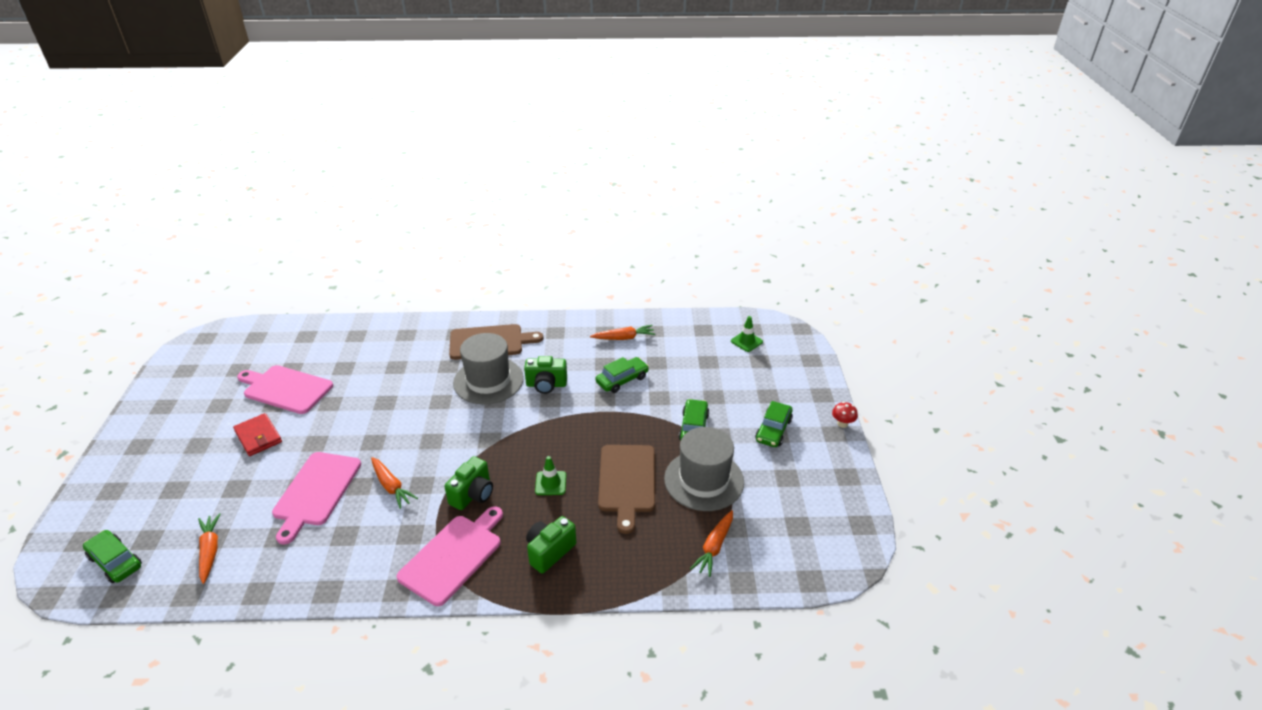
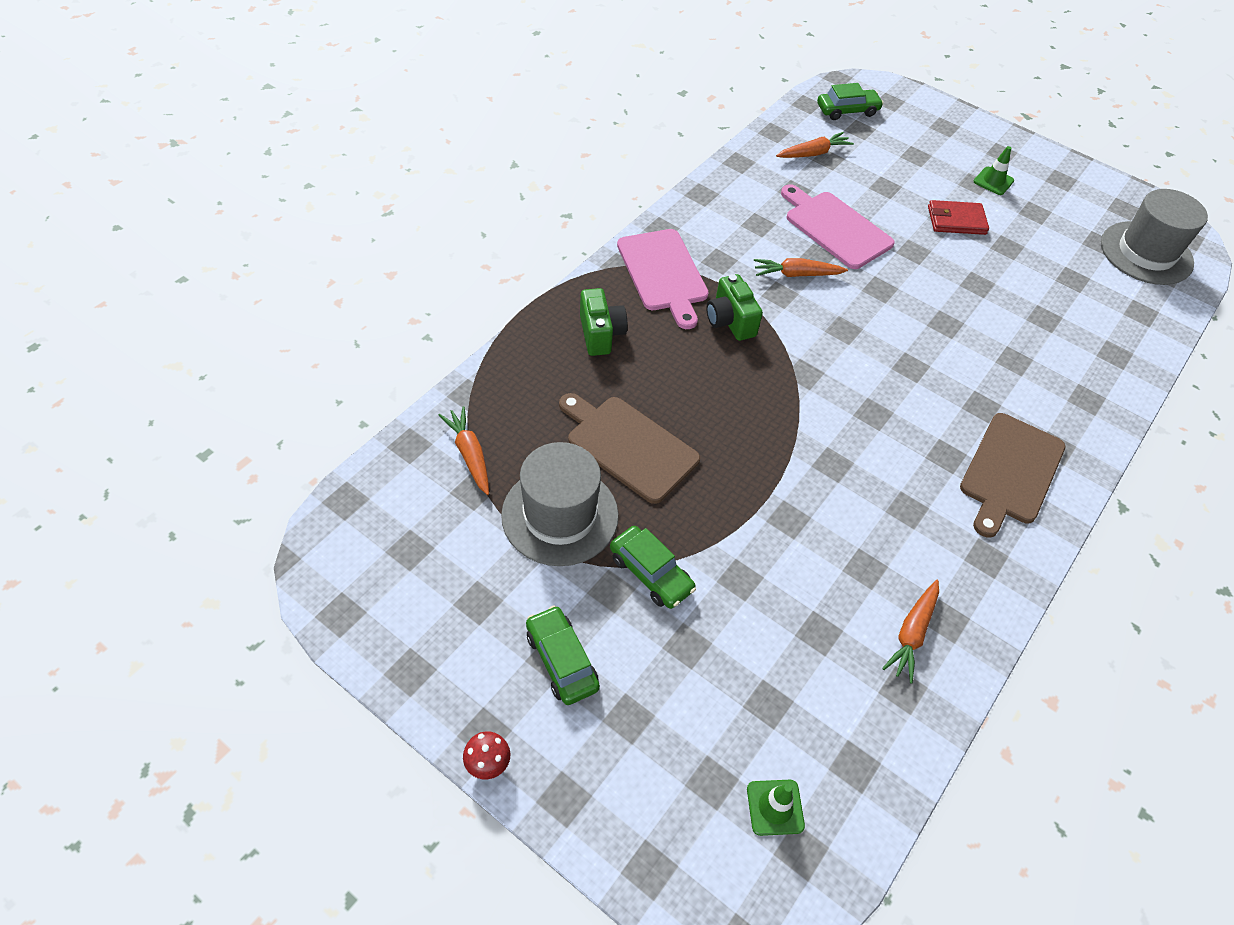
camera: 125 degrees right, 15 degrees up
(210, 551) = (813, 153): orange carrot -> orange carrot turned 45 degrees counterclockwise
(285, 389) = (1032, 262): pink cutting board -> none
(488, 381) = (919, 427): grey hat -> grey hat (1146, 253)
(546, 385) = (866, 477): green camera -> none
(550, 483) = (688, 384): green traffic cone -> green traffic cone (993, 181)
(622, 380) = (811, 563): green car -> none

